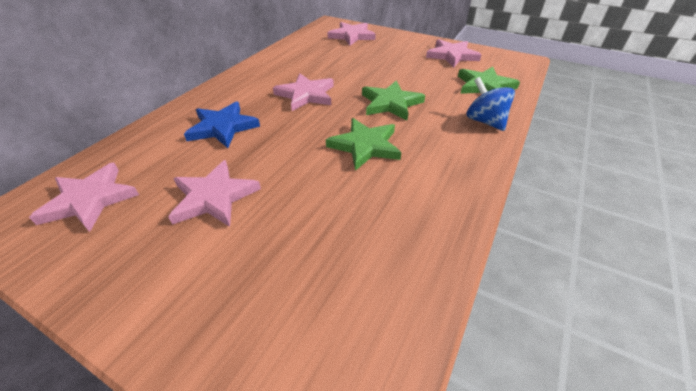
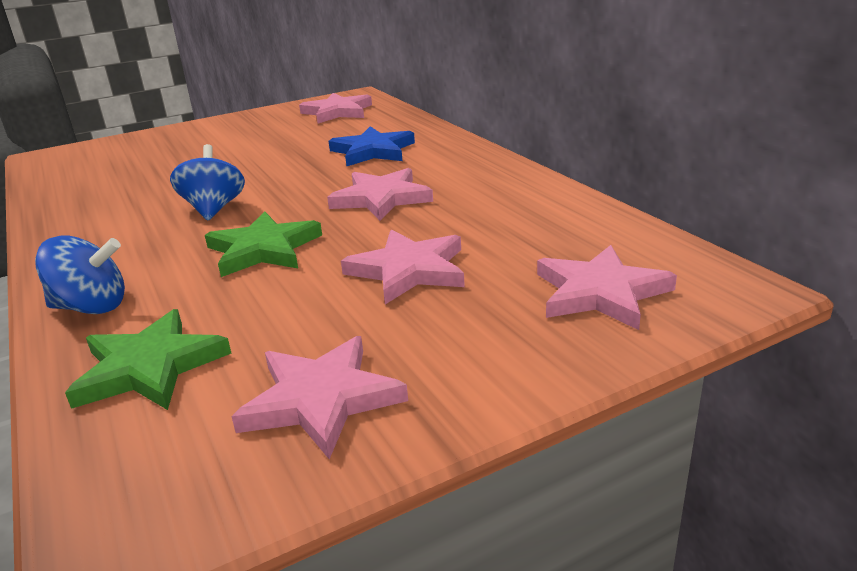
camera: 125 degrees right, 15 degrees down
(214, 197) = (268, 143): pink star -> pink star (408, 270)
(365, 146) = (214, 209): green star -> blue spinning top

